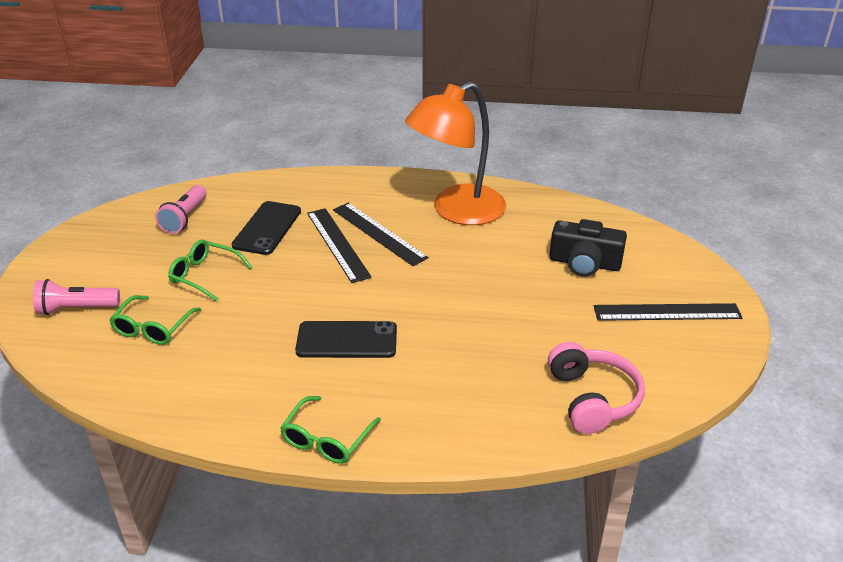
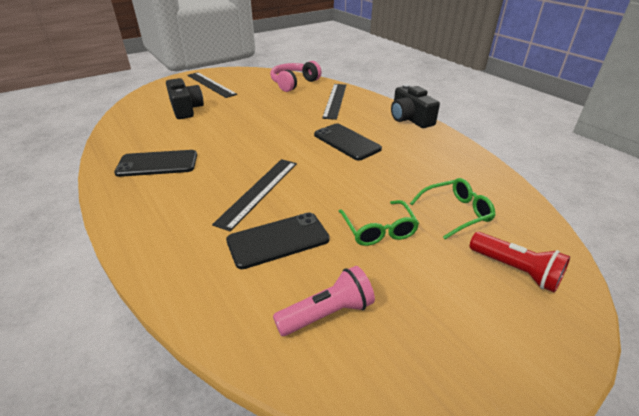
camera: 130 degrees left, 0 degrees up
(76, 309) = (515, 270): pink flashlight -> red flashlight
(327, 439) = (410, 118): green glasses -> black camera
(378, 233) = (223, 181): black ruler -> black ruler (335, 100)
(457, 211) = (157, 164): orange lamp -> black phone

